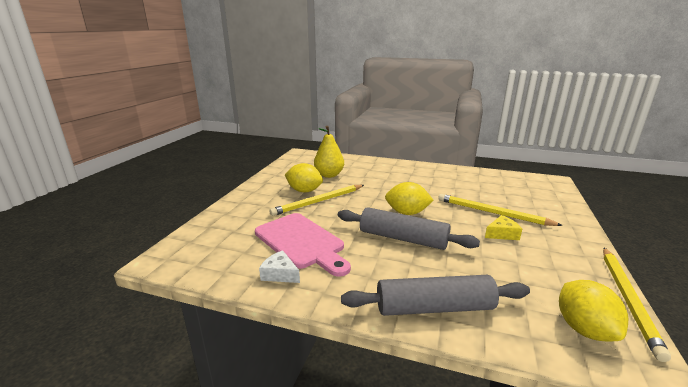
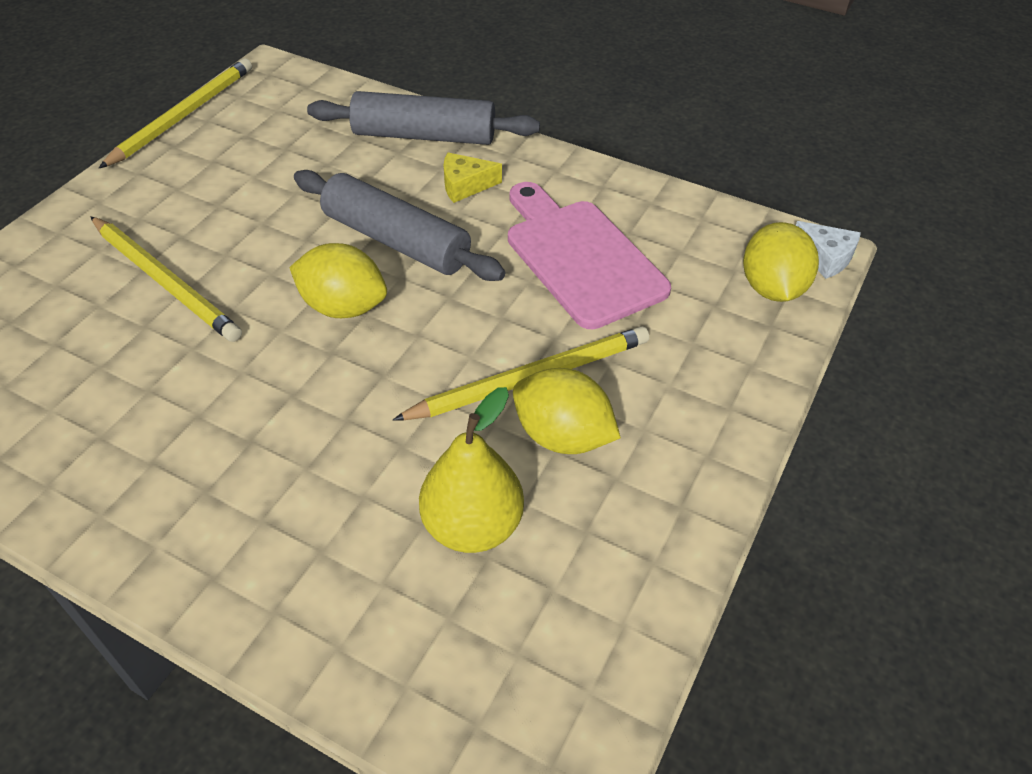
camera: 170 degrees left, 25 degrees up
(280, 274) = (615, 202): white cheese -> white cheese (825, 257)
(502, 234) = (213, 226): yellow cheese -> yellow cheese (465, 185)
(584, 329) = (280, 98): yellow lemon -> yellow lemon (772, 288)

